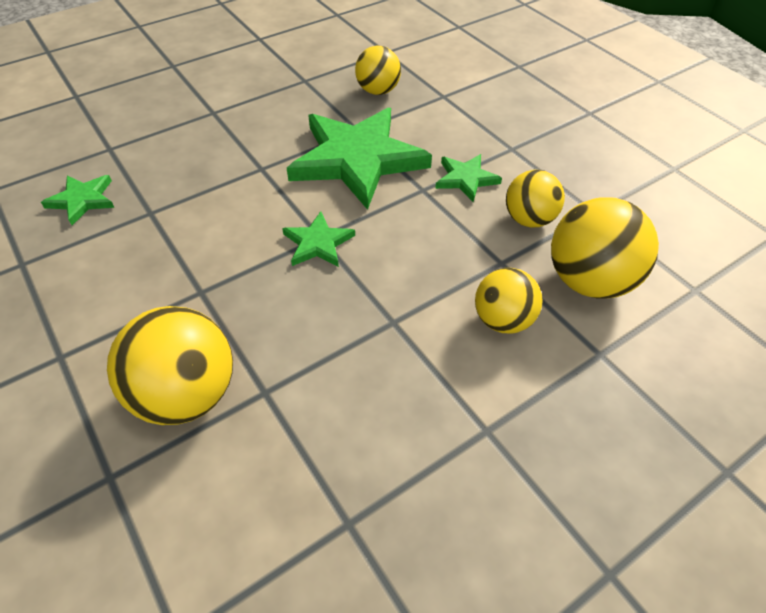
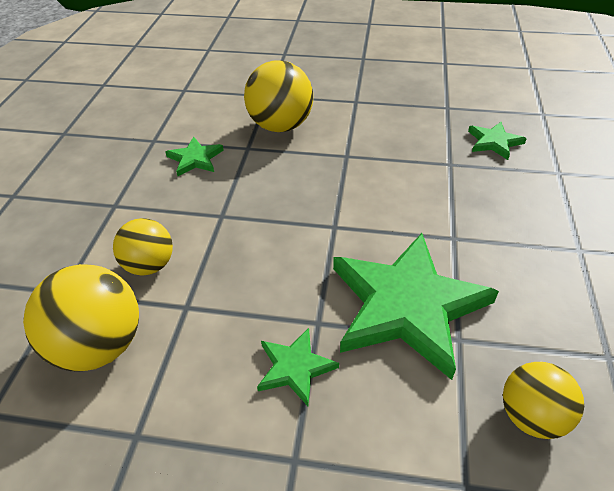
camera: 135 degrees right, 5 degrees down
(318, 243) = (328, 221): green star -> green star (195, 159)
(529, 219) = (195, 369): yellow ball -> none

